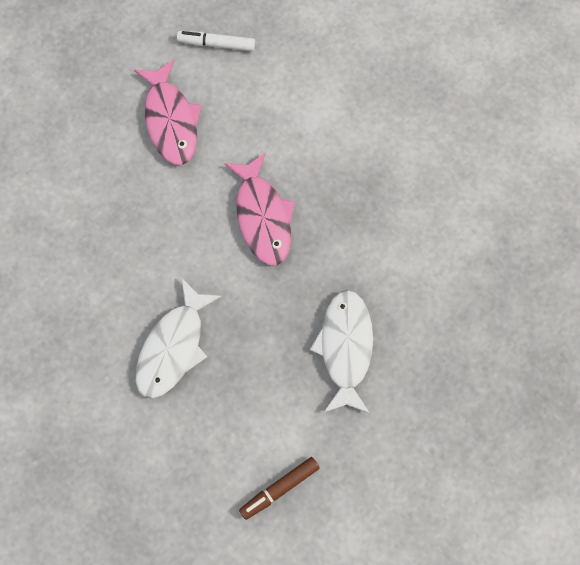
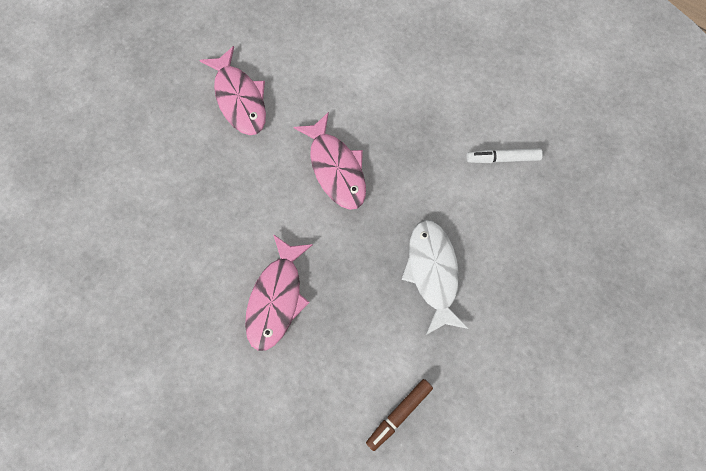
camera: 10 degrees left, 0 degrees up
(174, 347) = (277, 298): white fish -> pink fish
(217, 44) = (269, 29): white marker -> white marker (502, 158)

